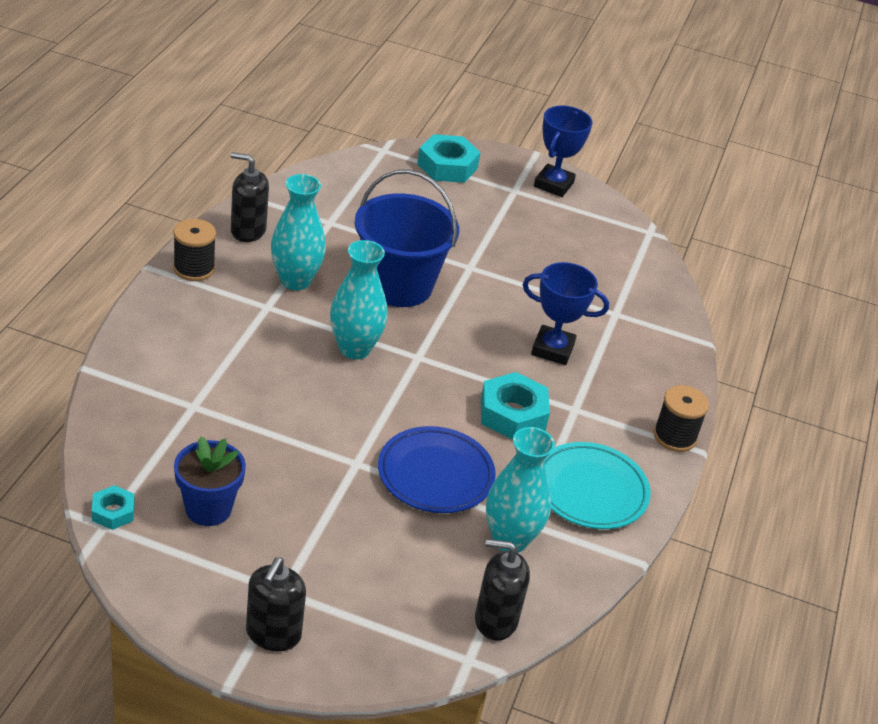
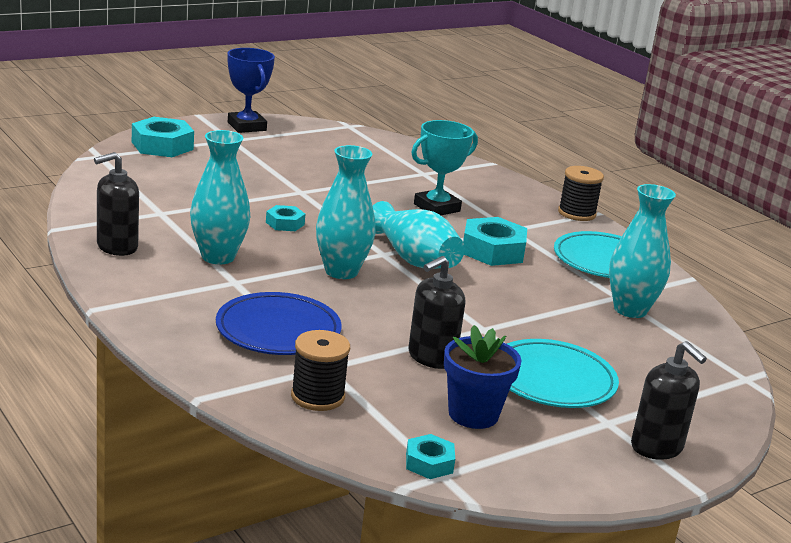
camera: 50 degrees left, 15 degrees down
(194, 268) = (132, 290): black spool -> black spool (317, 396)
(315, 534) = (552, 380): none -> turquoise plate
(398, 285) = (285, 223): blue bucket -> turquoise nut
(431, 377) = (414, 259): none -> turquoise vase
(435, 475) = (531, 305): blue plate -> blue plate (278, 331)
(495, 620) = (712, 351): black soap dispenser -> black soap dispenser (431, 357)
(552, 349) = (437, 208): blue trophy -> turquoise trophy

